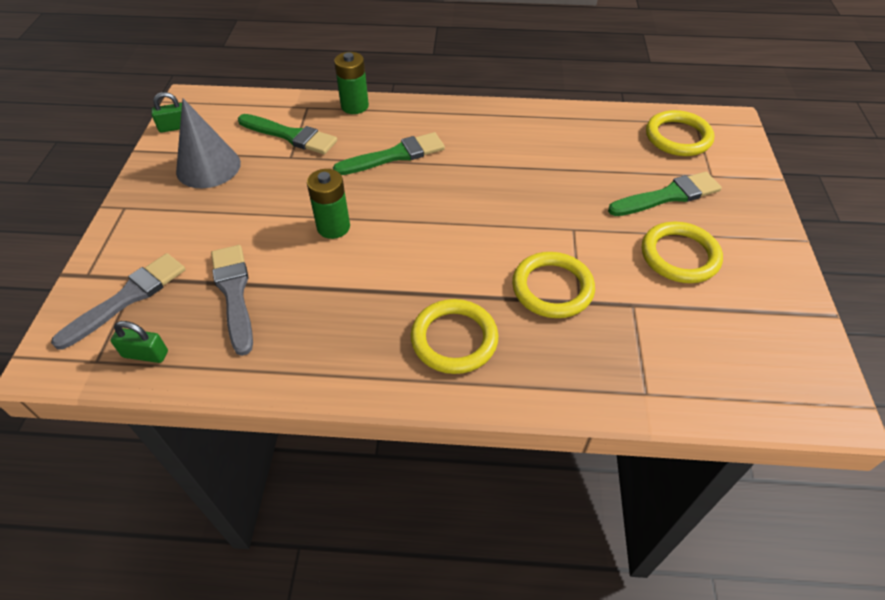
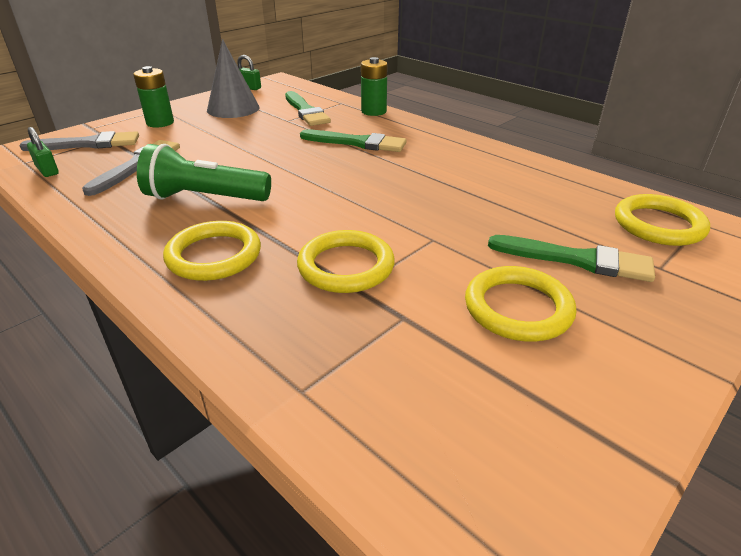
camera: 40 degrees right, 15 degrees down
(333, 227) = (250, 161): green battery -> green battery (160, 123)
(359, 291) = (204, 198): none -> green flashlight

